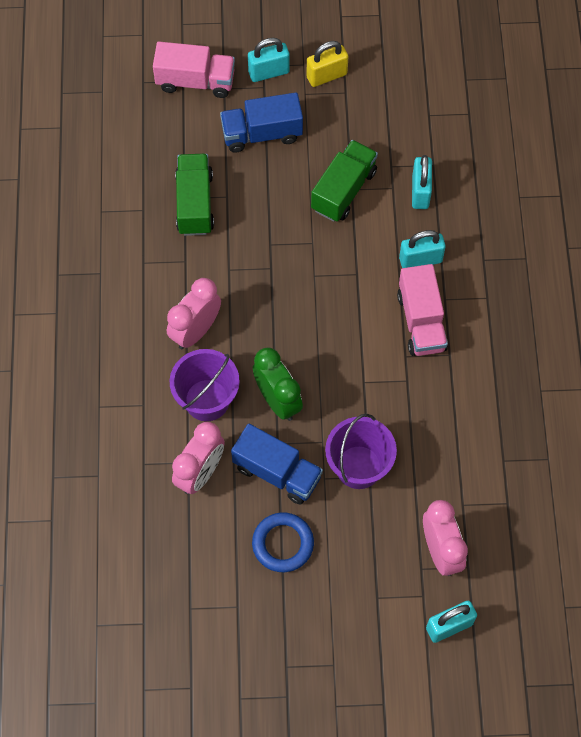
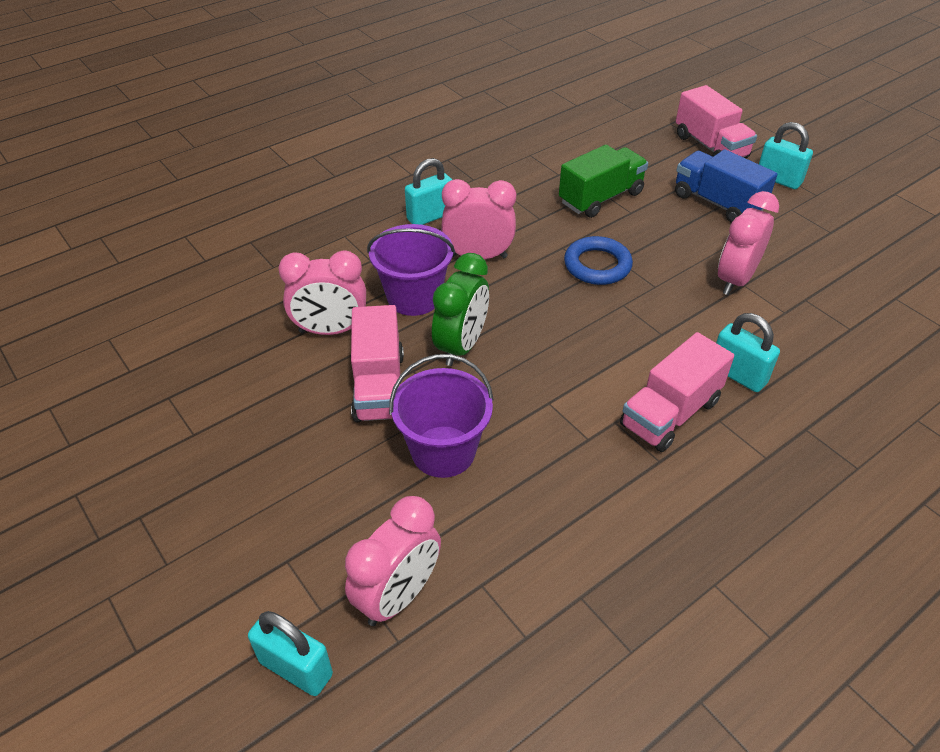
camera: 55 degrees right, 20 degrees down
(277, 472) = (379, 386): blue truck -> pink truck
(283, 544) = (296, 434): blue ring -> blue ring (597, 265)
(326, 76) = (828, 213): yellow padlock -> none
(343, 190) = (735, 280): green truck -> pink clock
(420, 192) = (809, 334): turquoise padlock -> turquoise padlock (430, 216)

